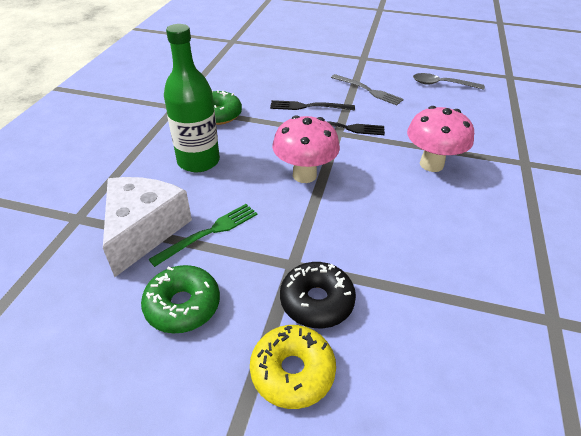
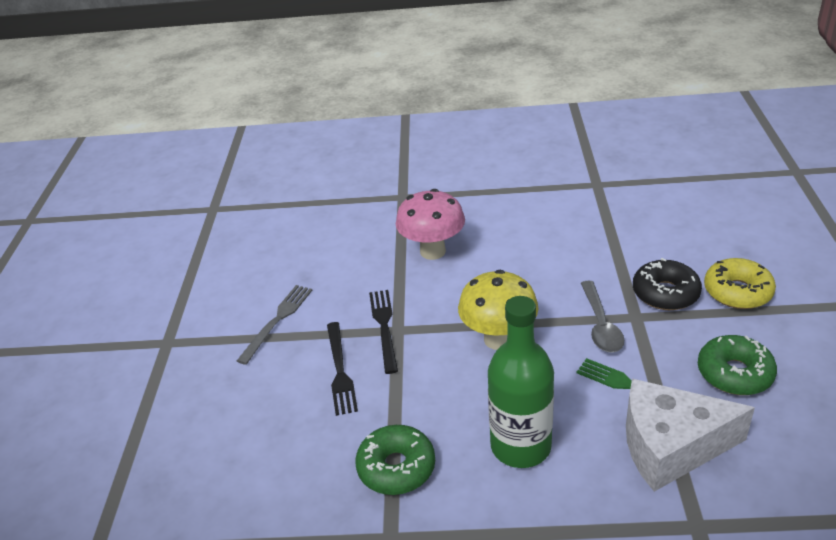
camera: 100 degrees left, 5 degrees down
(304, 175) = (498, 339): pink mushroom -> yellow mushroom
(442, 84) = (245, 258): grey spoon -> grey spoon (601, 325)

